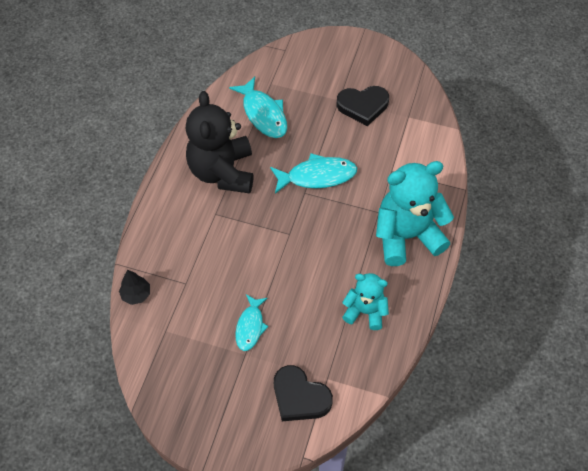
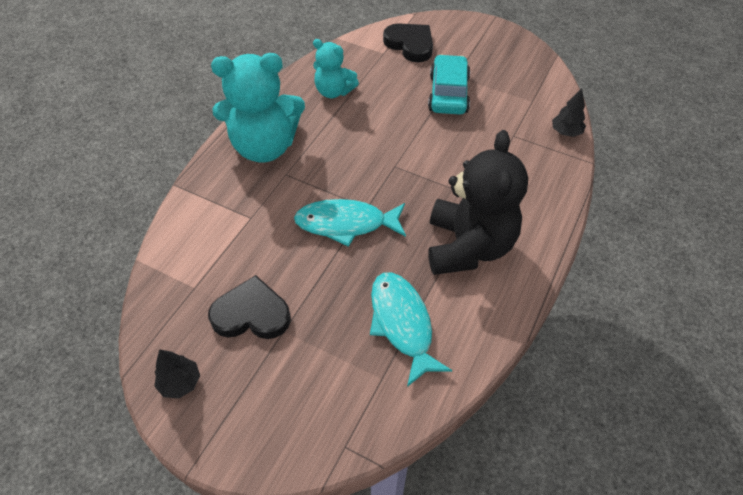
camera: 170 degrees left, 5 degrees down
(250, 326) = (448, 94): turquoise fish -> turquoise car
(389, 65) = (180, 383): none -> black tree

